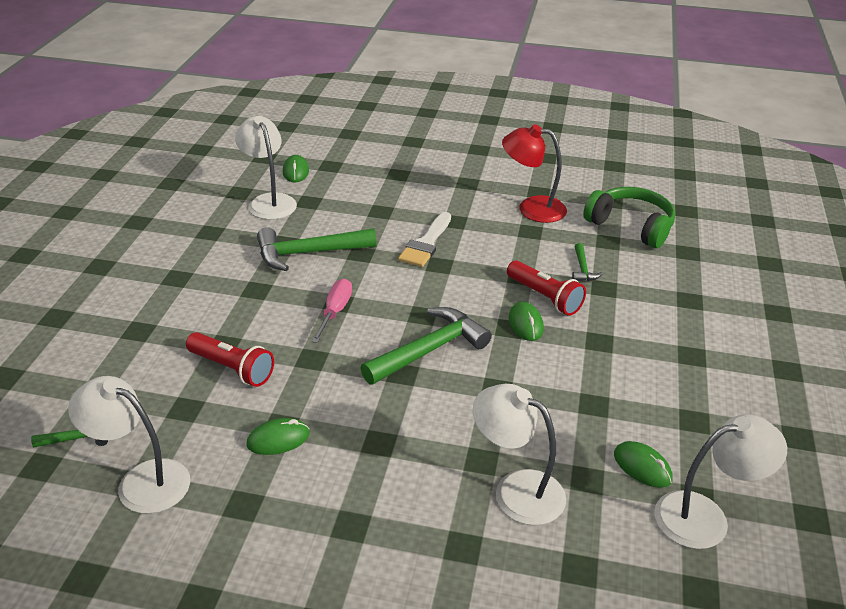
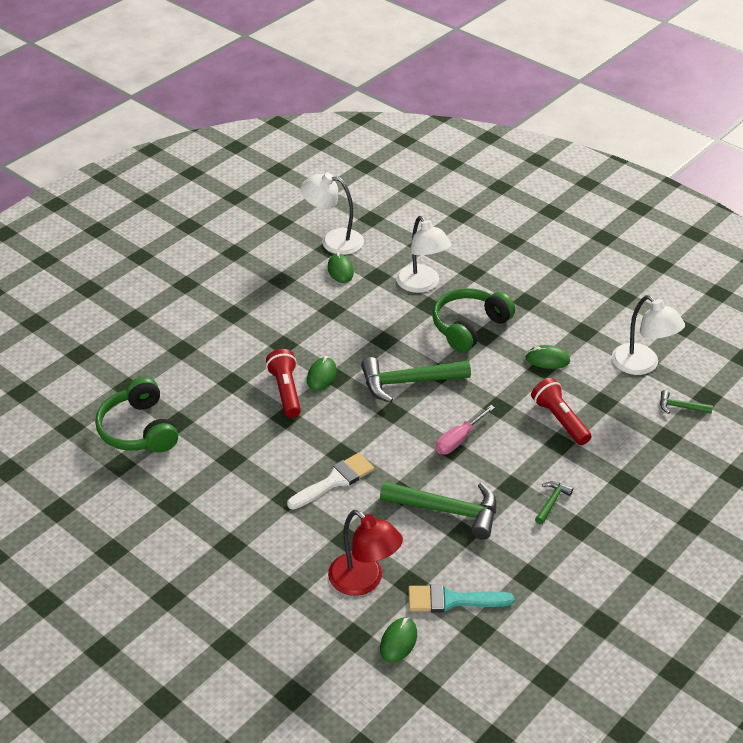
camera: 150 degrees left, 5 degrees up
(269, 201) = (451, 600): white lamp -> turquoise brush
(406, 447) = (469, 327): none -> green headphones
(532, 208) = (202, 485): red lamp -> red lamp (364, 581)
(583, 269) = (229, 404): green hammer -> green hammer (551, 502)

